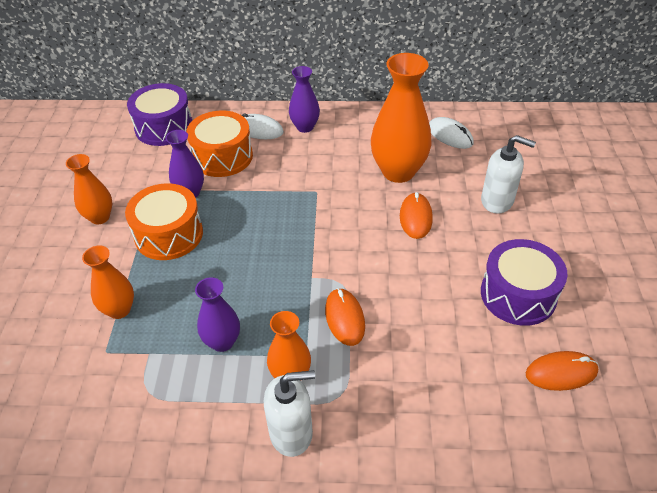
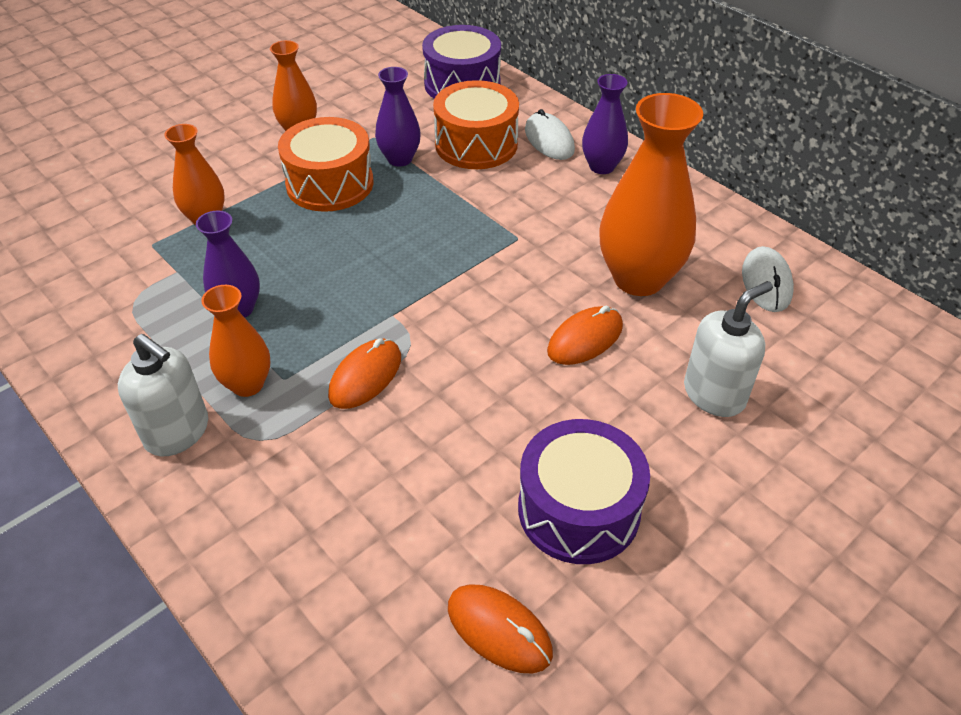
camera: 45 degrees right, 0 degrees up
(497, 201) = (714, 394): white soap dispenser -> white soap dispenser turned 105 degrees counterclockwise

